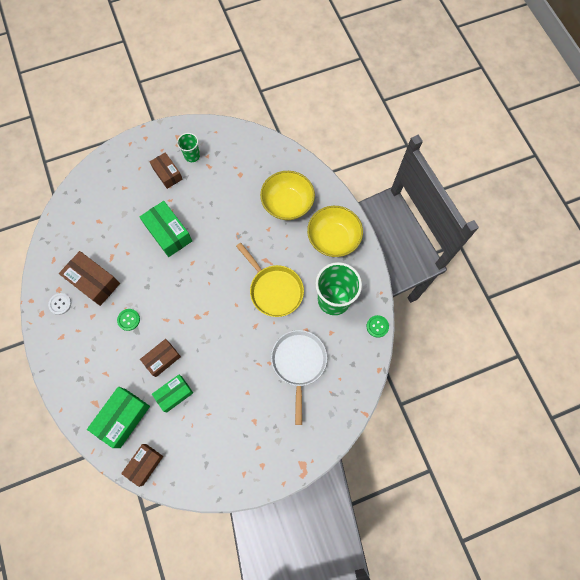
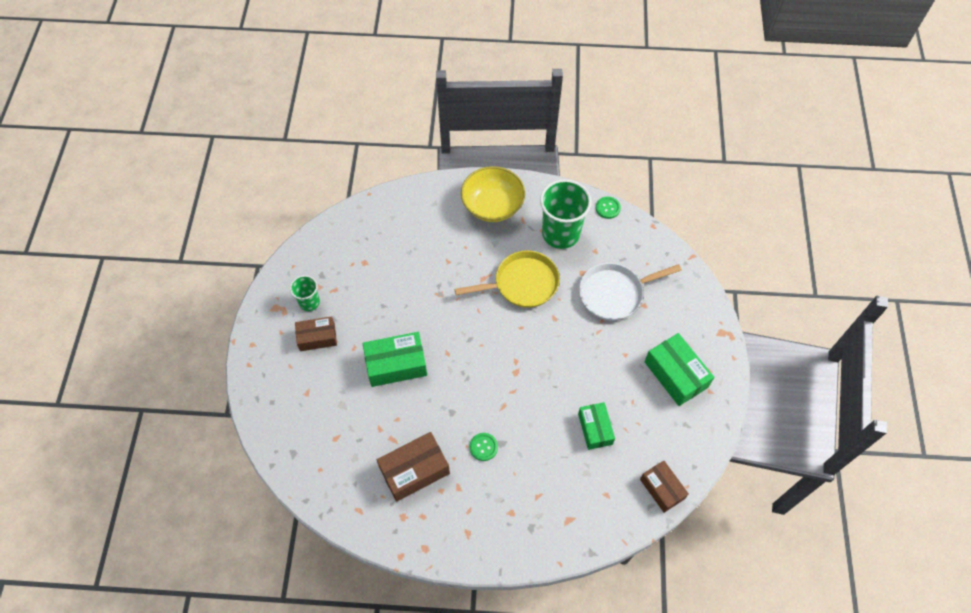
camera: 65 degrees left, 10 degrees down
(60, 304) = (423, 520): white button -> none
(123, 418) = (599, 494): green box -> green box (675, 374)
(162, 359) = (548, 427): brown box -> none
(287, 204) = (428, 231): yellow bowl -> none
(298, 363) = (614, 293): white pan -> white pan turned 45 degrees counterclockwise

